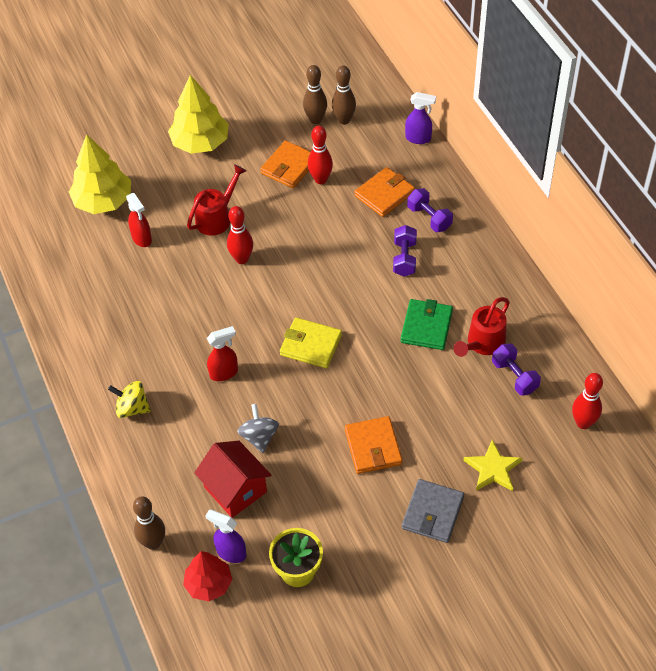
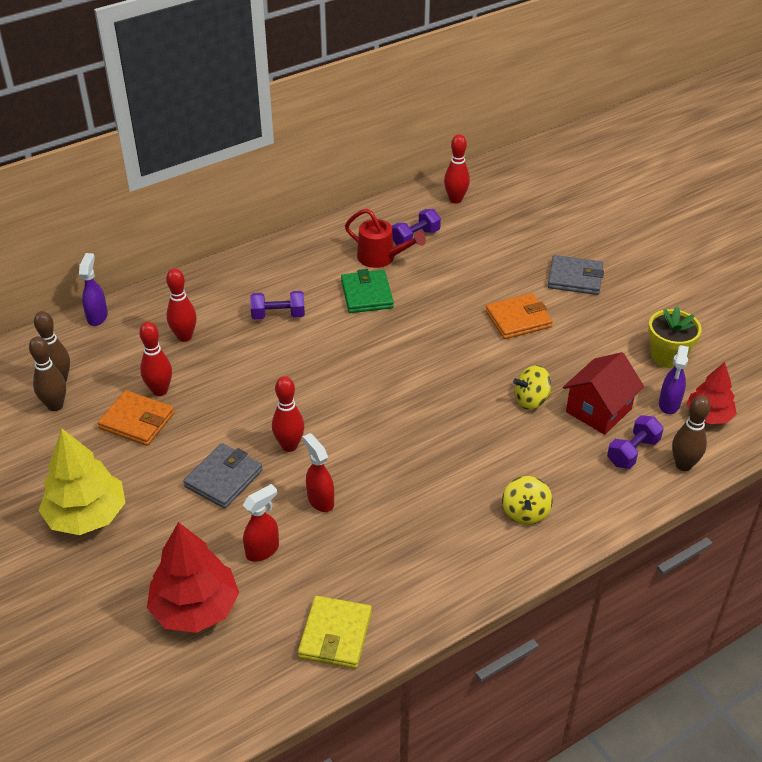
camera: 100 degrees left, 10 degrees down
(103, 201) = (195, 608): yellow tree -> red tree
(217, 218) = (223, 478): red watering can -> grey wallet
(224, 373) = (457, 439): red spray bottle -> red spray bottle (320, 500)
(259, 437) = (531, 400): grey spinning top -> yellow spinning top
(310, 345) = (405, 374): yellow wallet -> yellow wallet (335, 635)
(384, 194) = (184, 337): orange wallet -> red bowling pin
(426, 326) = (366, 294): green wallet -> green wallet turned 75 degrees clockwise
(429, 218) = (220, 301): purple dumbbell -> purple dumbbell (633, 452)
(493, 469) = (518, 246): yellow star -> none

